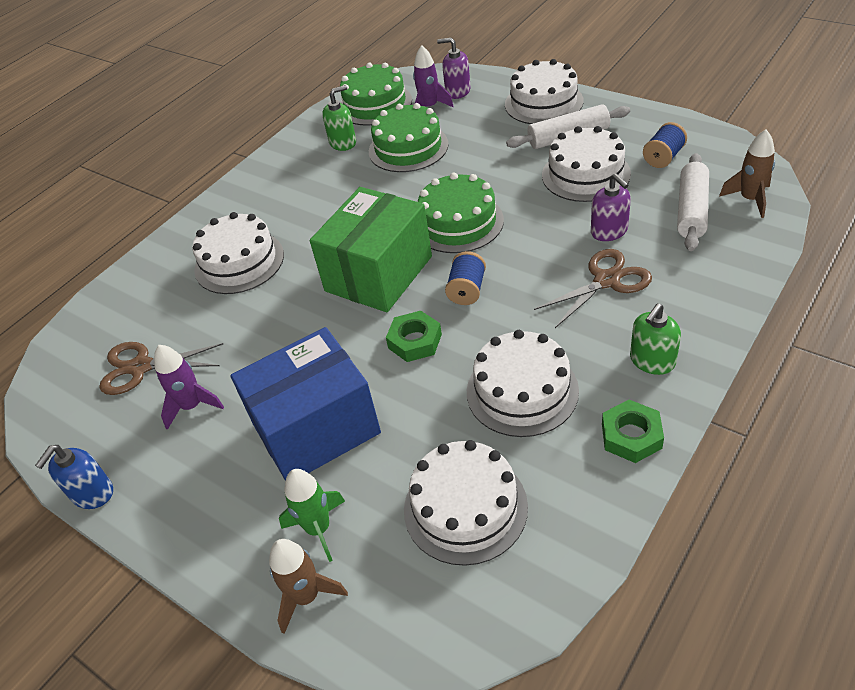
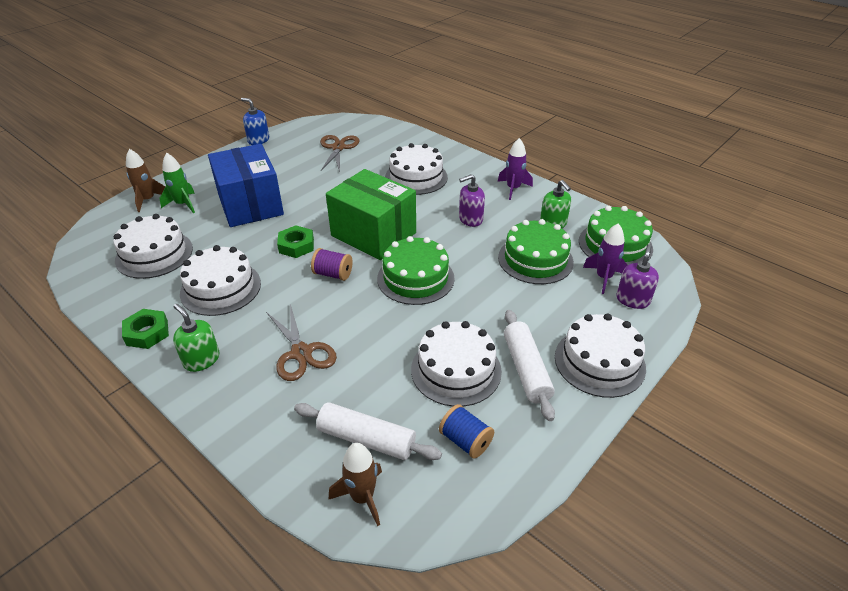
camera: 90 degrees right, 5 degrees down
(192, 406) = (296, 165): purple rocket -> purple rocket (513, 189)
(467, 290) = (333, 274): blue spool -> purple spool
(609, 231) = (363, 368): purple soap dispenser -> purple soap dispenser (470, 219)

